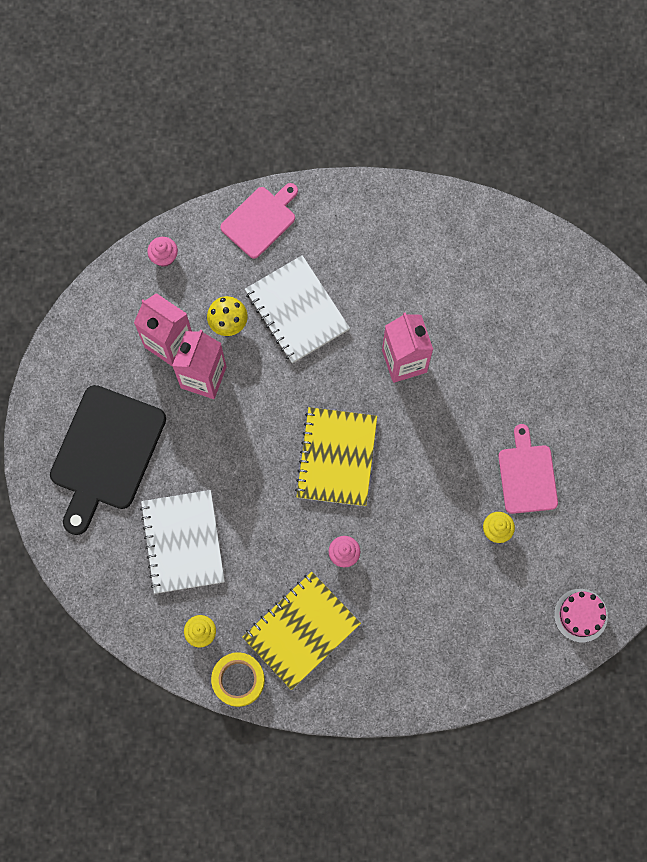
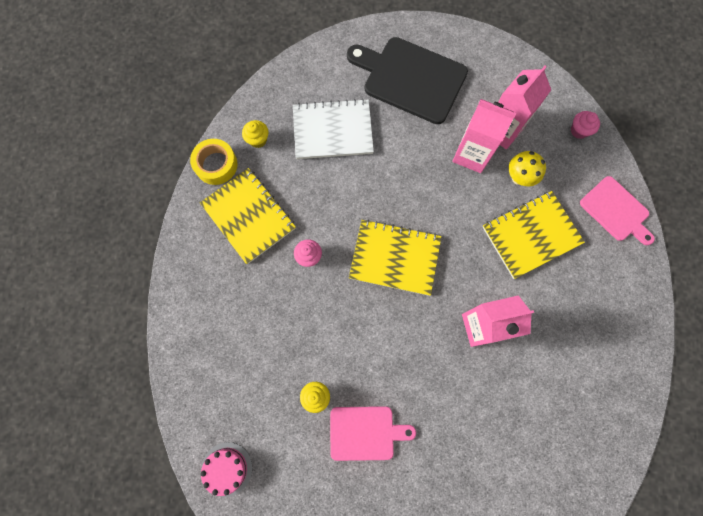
camera: 95 degrees right, 0 degrees up
(297, 310) = (531, 235): white notebook -> yellow notebook

